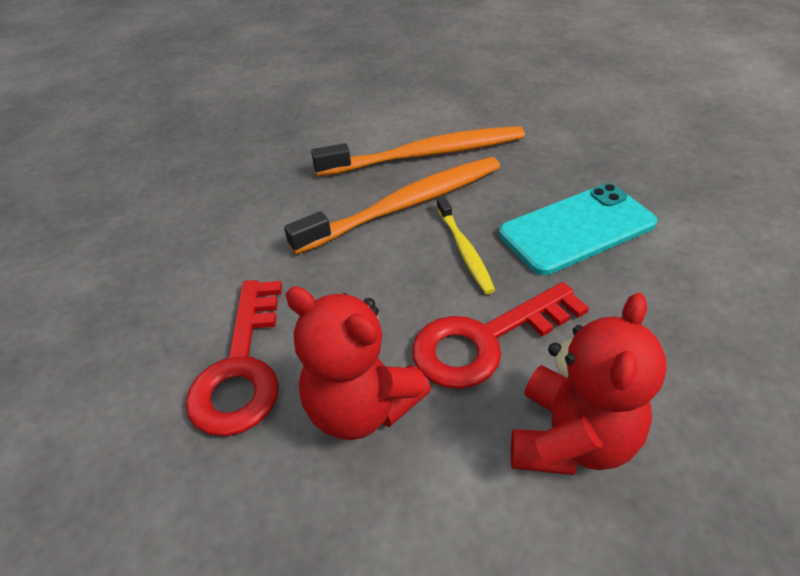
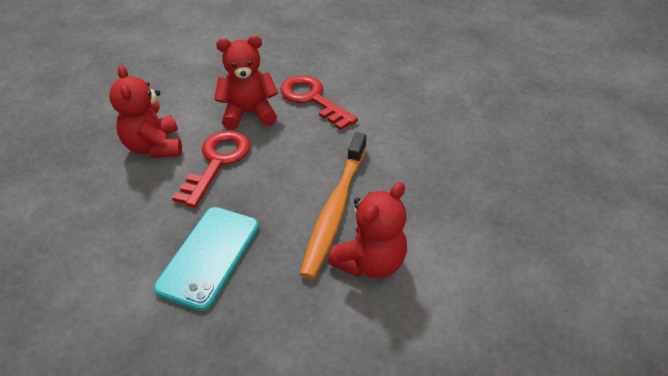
camera: 135 degrees right, 0 degrees up
(427, 154) = (370, 262): orange toothbrush -> red teddy bear
(464, 250) = (268, 201): yellow toothbrush -> none

